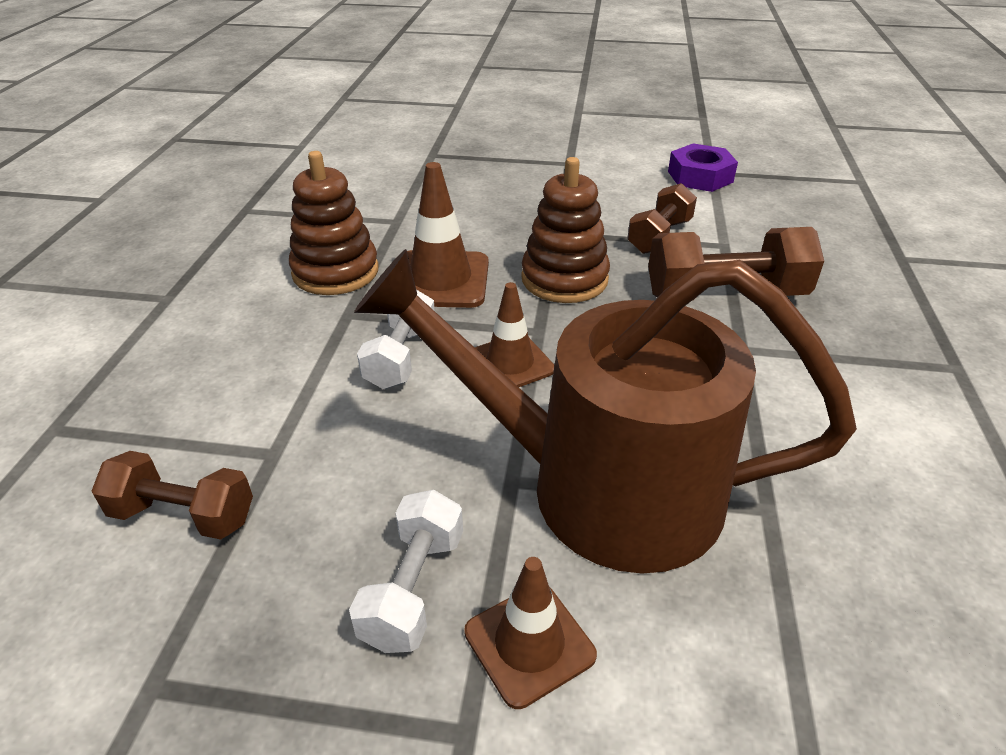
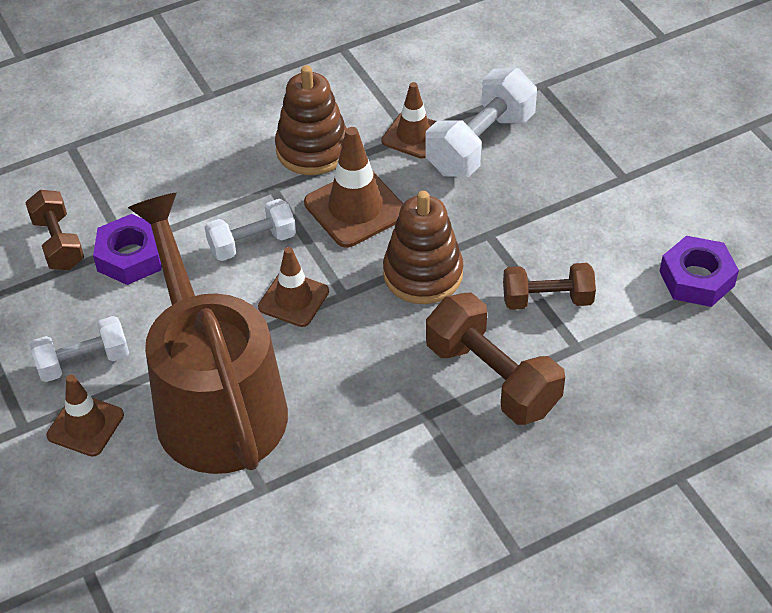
camera: 55 degrees right, 10 degrees up
(297, 456) = (131, 256): none -> purple nut
(399, 220) = (413, 135): none -> brown traffic cone
(454, 197) = (480, 144): none -> white dumbbell

